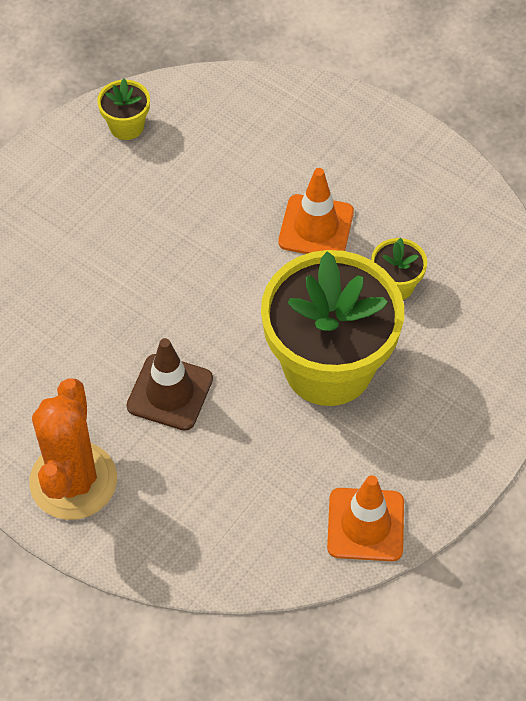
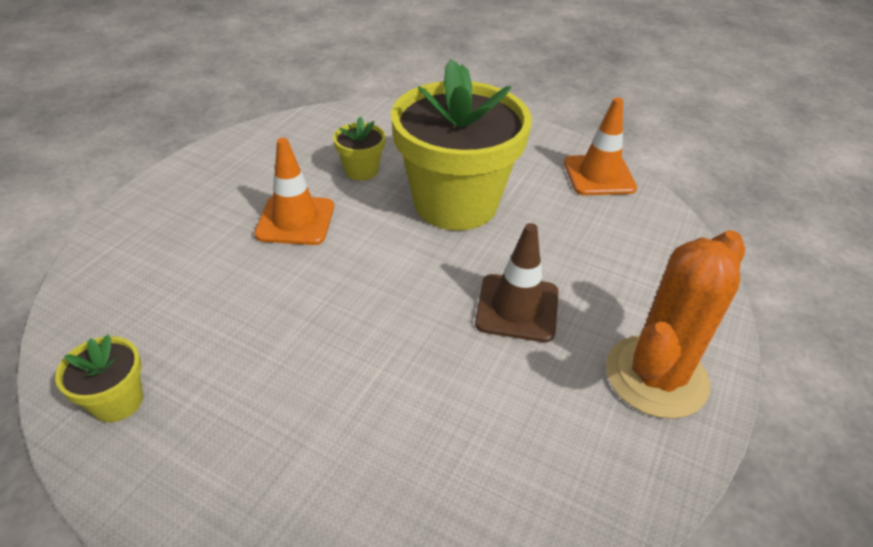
camera: 100 degrees left, 15 degrees down
(73, 481) = (656, 376): orange cactus -> orange cactus turned 45 degrees counterclockwise

